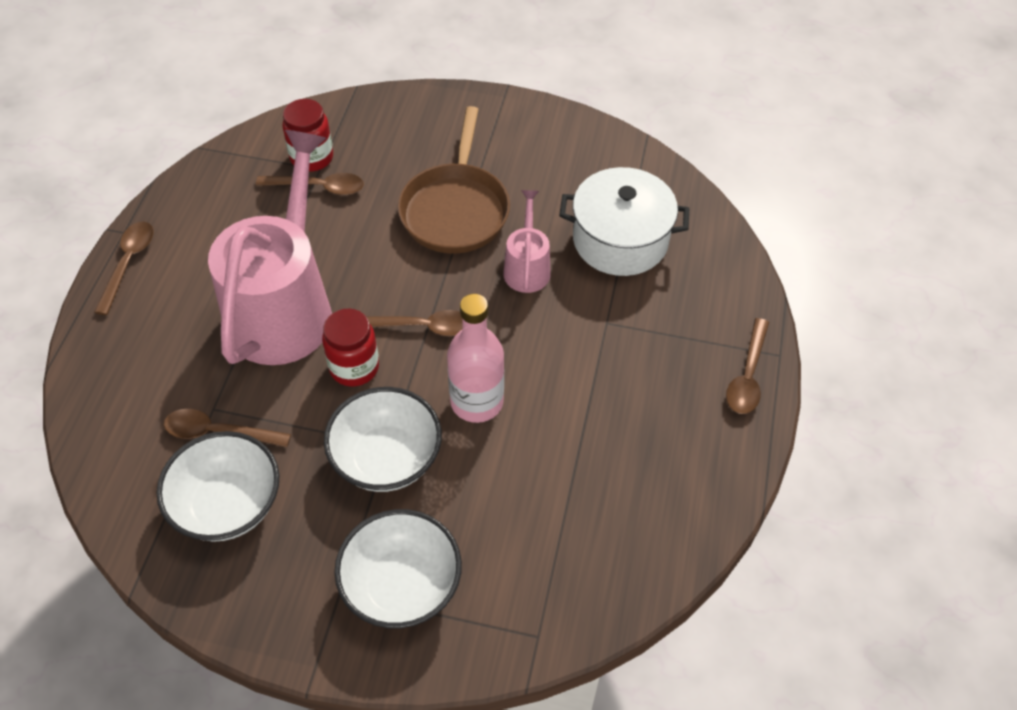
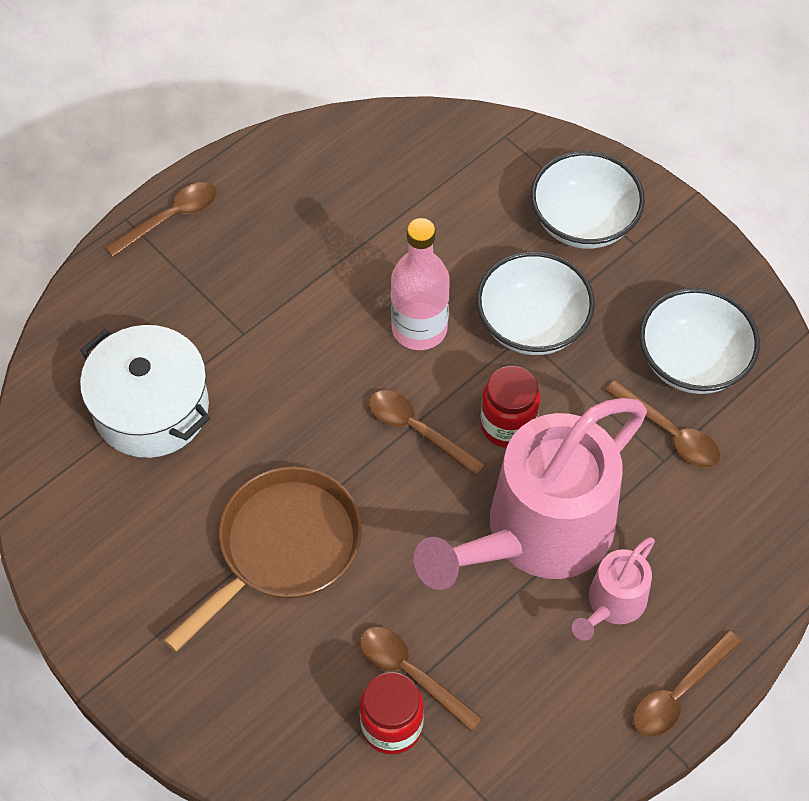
camera: 145 degrees left, 5 degrees up
(527, 268) = (267, 433): pink watering can -> pink watering can (613, 603)

